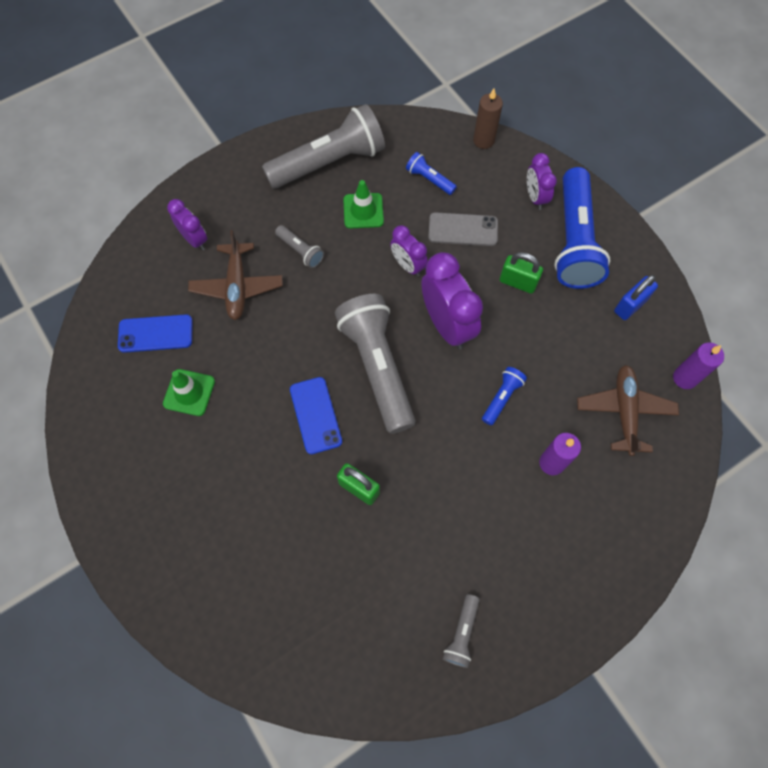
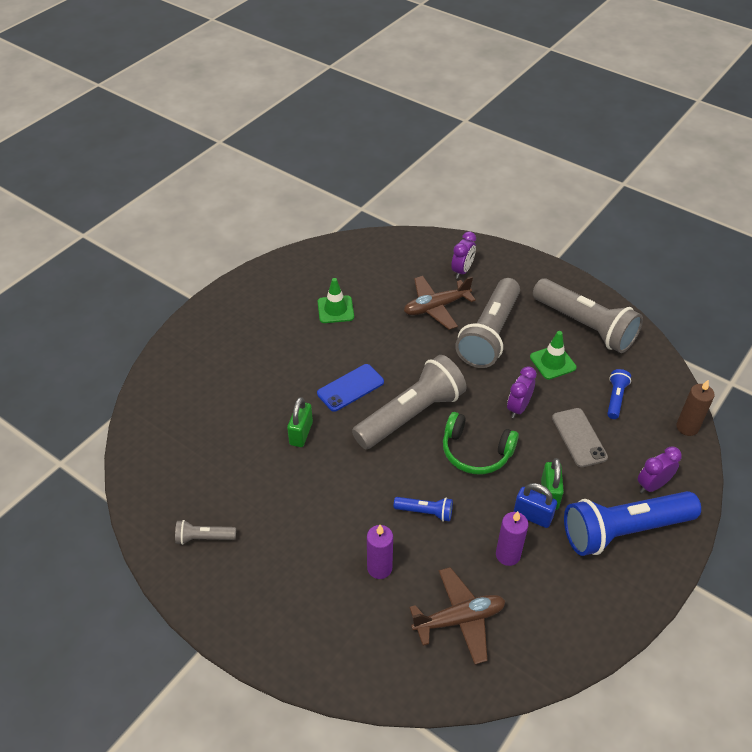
camera: 70 degrees right, 20 degrees down
(155, 334) = (373, 276): blue phone -> none
(300, 251) = (489, 334): grey flashlight -> grey flashlight, size x2.26
(447, 325) = (476, 452): purple clock -> green headphones
(630, 305) = (579, 599): blue padlock -> blue padlock (532, 516)
(684, 378) = (523, 670): purple candle -> purple candle (508, 555)

